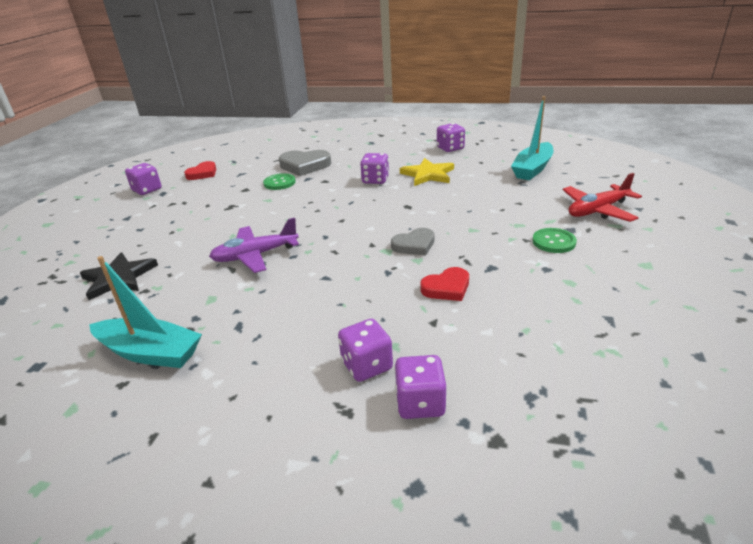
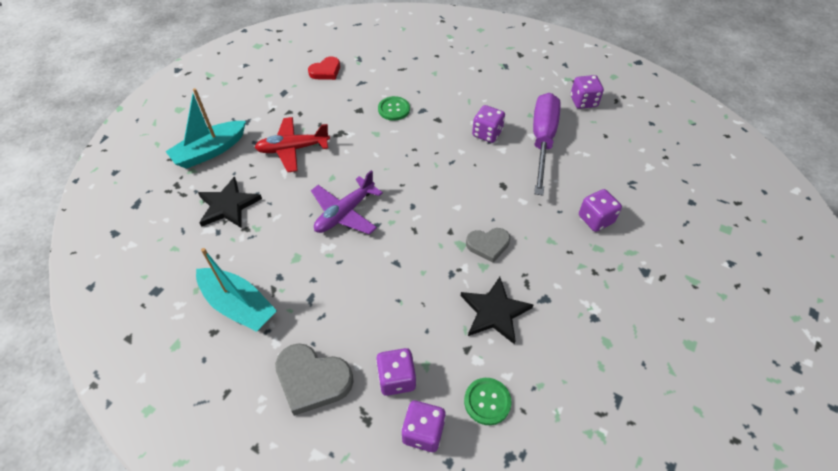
camera: 15 degrees right, 20 degrees up
(147, 190) = (270, 83): purple dice -> purple dice (595, 219)
(255, 255) = (345, 213): purple plane -> purple plane turned 45 degrees counterclockwise
(305, 166) = (425, 88): grey heart -> grey heart (312, 380)
(428, 174) = (542, 140): yellow star -> purple screwdriver
(447, 288) = (494, 312): red heart -> black star
(532, 169) = (654, 164): turquoise boat -> turquoise boat (210, 151)
(553, 242) = (619, 284): green button -> green button (487, 401)
(597, 210) = (687, 252): red plane -> red plane (293, 149)

